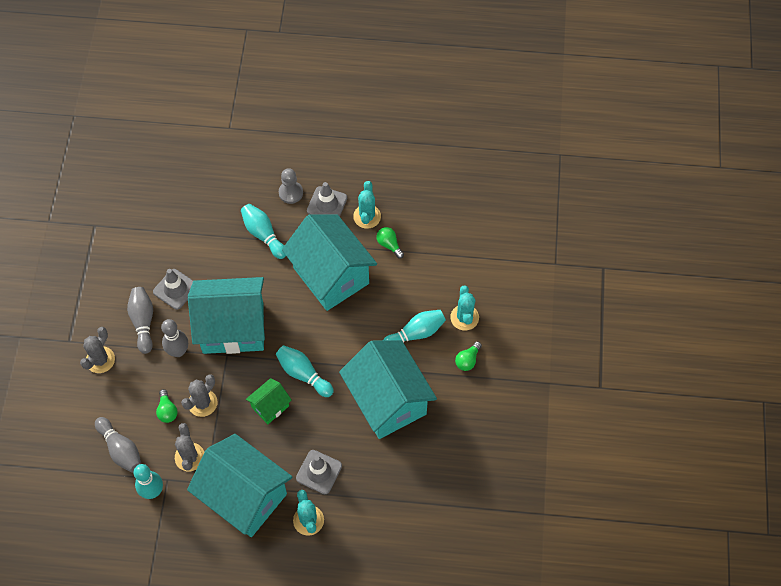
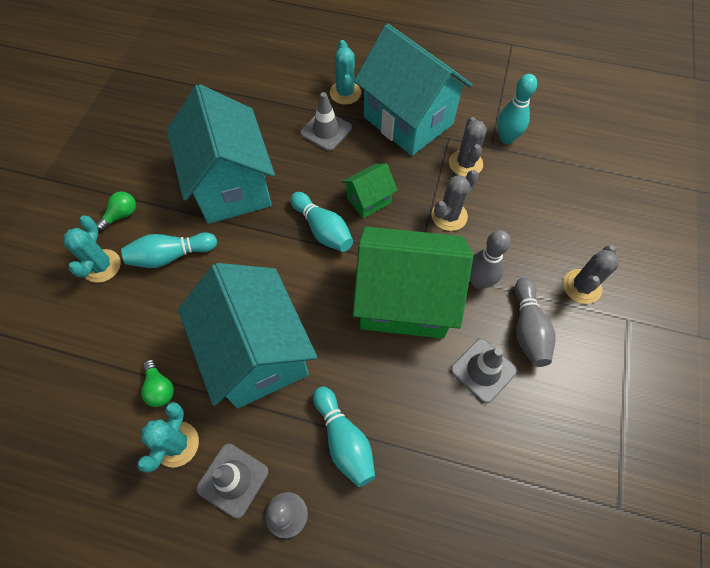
camera: 170 degrees left, 0 degrees up
(121, 449) = (545, 182): grey bowling pin -> none
(167, 410) = (492, 214): green light bulb -> none
(233, 328) = (404, 301): turquoise house -> green house

